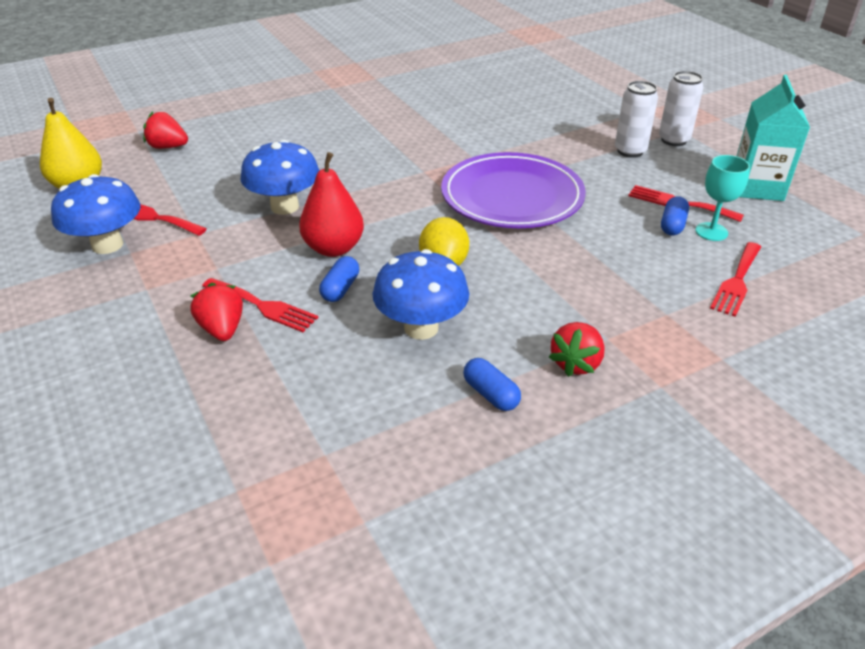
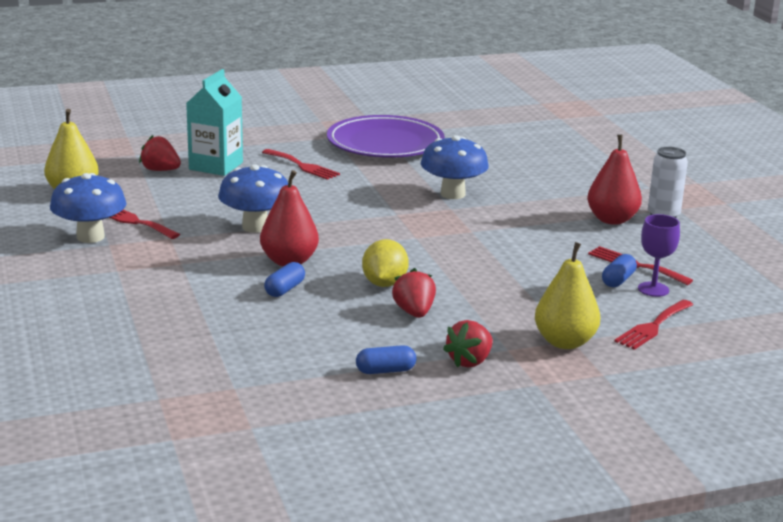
camera: 10 degrees right, 15 degrees down
(222, 329) = (174, 304): red strawberry -> red strawberry (414, 312)
(263, 306) = (213, 293): red fork -> red fork (302, 166)
(421, 328) = (345, 323): blue mushroom -> blue mushroom (452, 194)
(491, 394) = (385, 371): blue capsule -> blue capsule turned 75 degrees counterclockwise
(512, 197) = (473, 242): purple plate -> purple plate (385, 143)
(630, 151) = (612, 220): white can -> red pear
(661, 318) = (565, 342): none -> yellow pear
(711, 232) = (653, 289): turquoise goblet -> purple goblet
(757, 187) = (723, 262): turquoise carton -> turquoise carton (216, 166)

